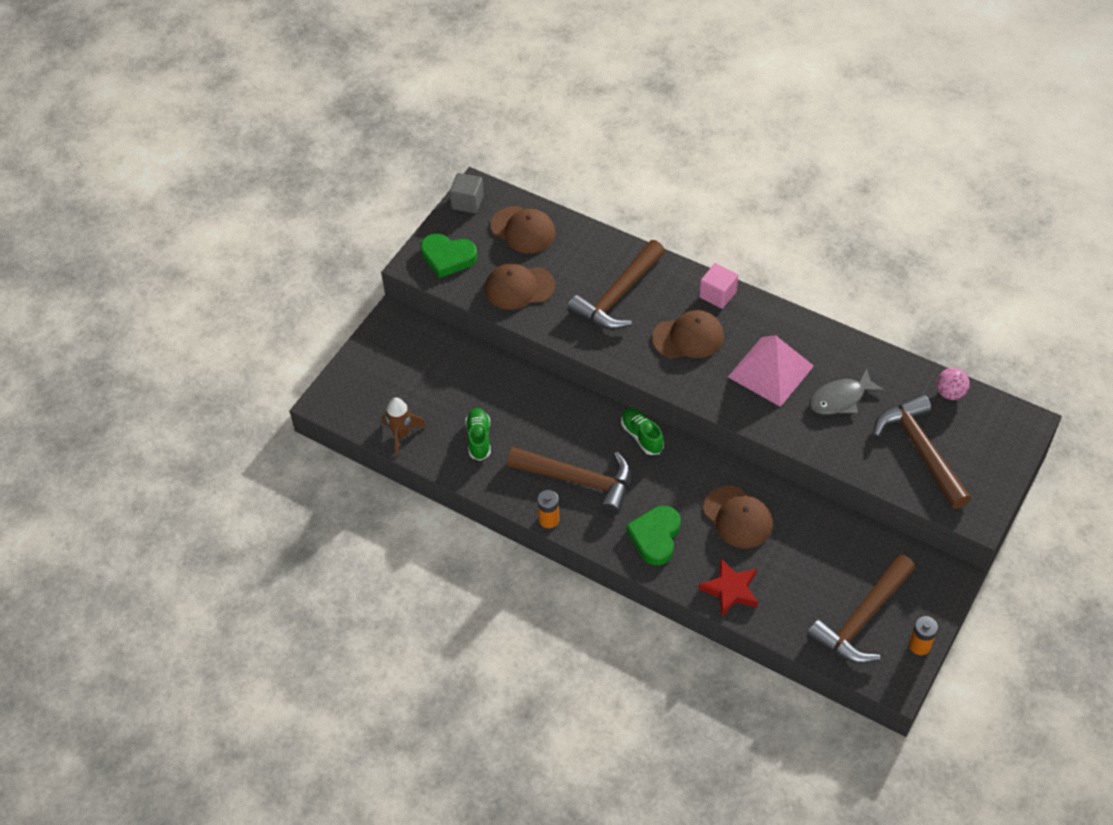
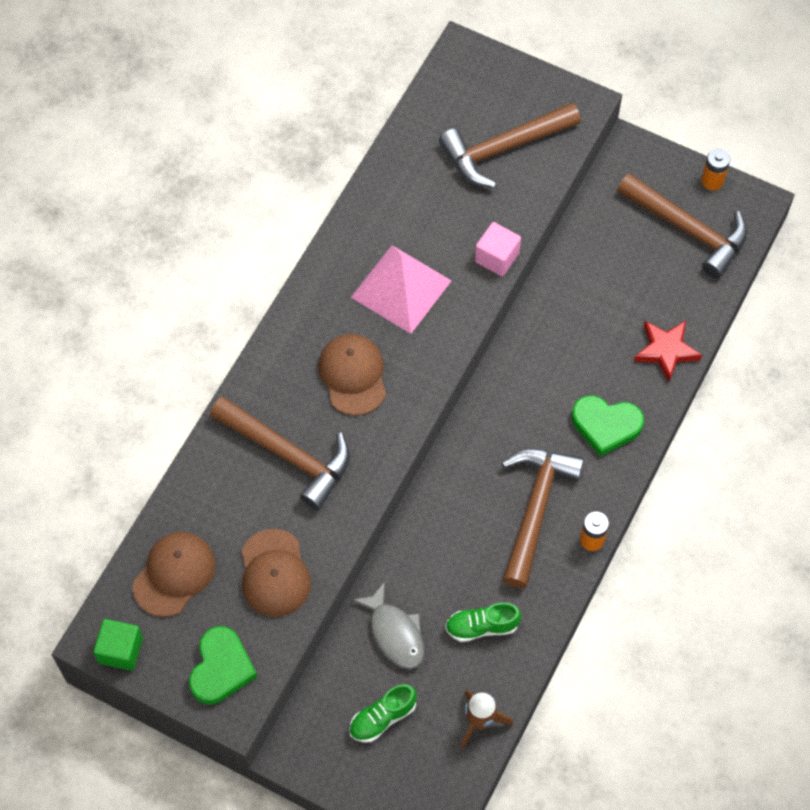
camera: 95 degrees left, 10 degrees up
(467, 202) = (120, 650): grey cube -> green cube
(642, 436) = (468, 442): green shoe -> green shoe (382, 718)
(717, 294) = (286, 343): pink cube -> pink cube (497, 257)
(737, 517) = (573, 342): brown cap -> none
(840, 399) = (438, 220): grey fish -> grey fish (395, 633)
(950, 393) = (425, 116): pink ball -> none

